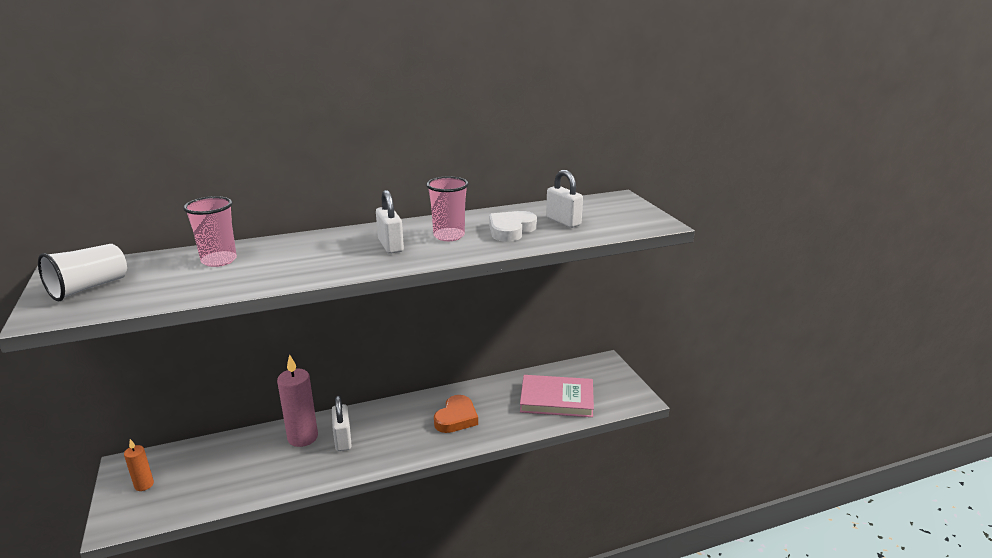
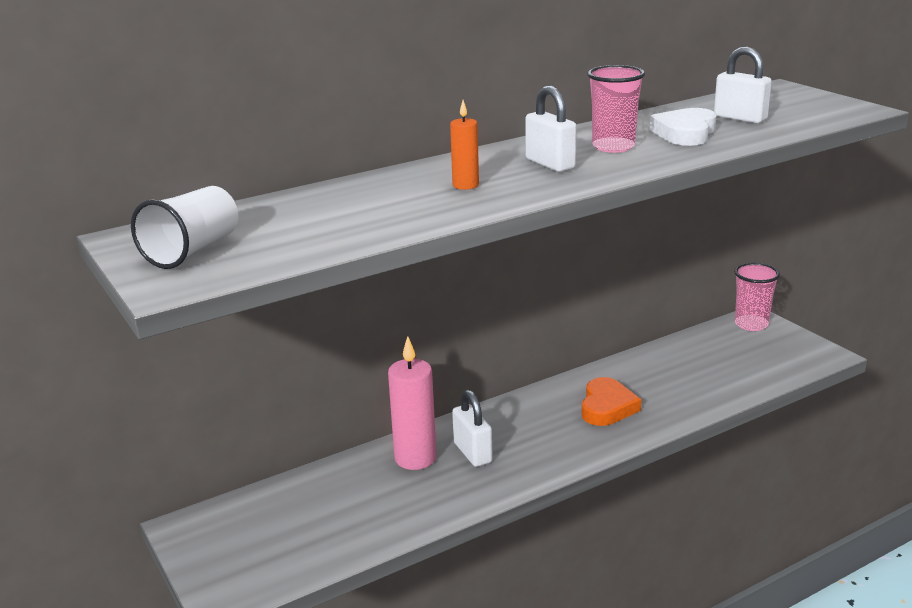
camera: 10 degrees left, 0 degrees up
(144, 485) = (231, 546): orange candle -> orange candle (465, 185)
(219, 260) = (337, 203): pink cup -> pink cup (751, 324)
(556, 399) = (722, 368): pink book -> none

